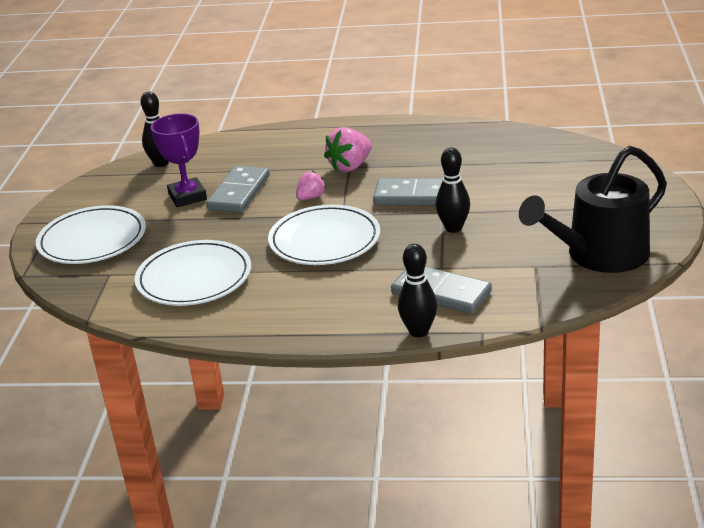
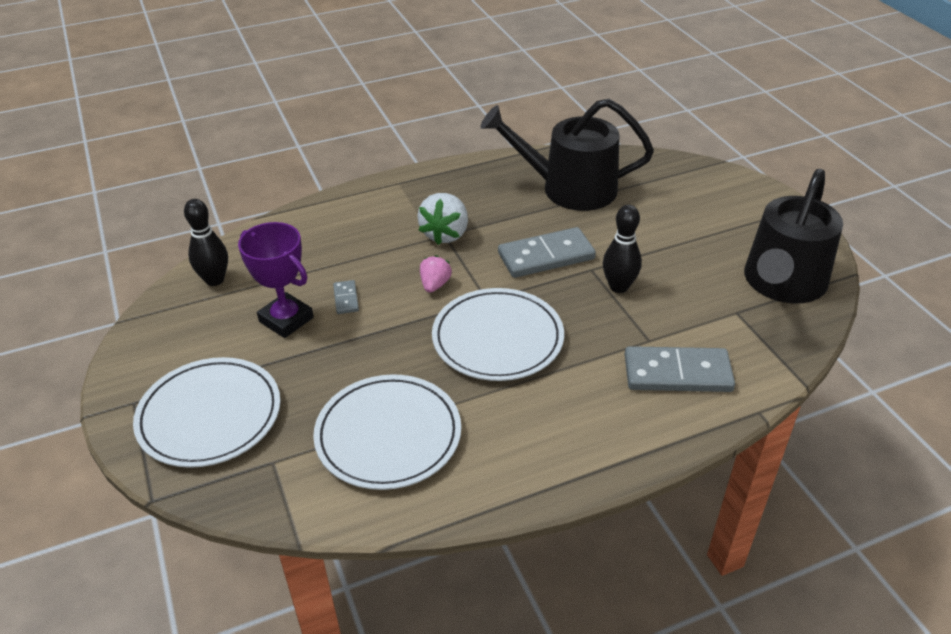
camera: 30 degrees left, 10 degrees up
(239, 193) = (346, 299): grey domino -> grey domino, size x0.47
(350, 166) = (445, 234): pink strawberry -> white strawberry
(419, 331) = (698, 431): black bowling pin -> none
(483, 154) = (569, 188): none -> black watering can

